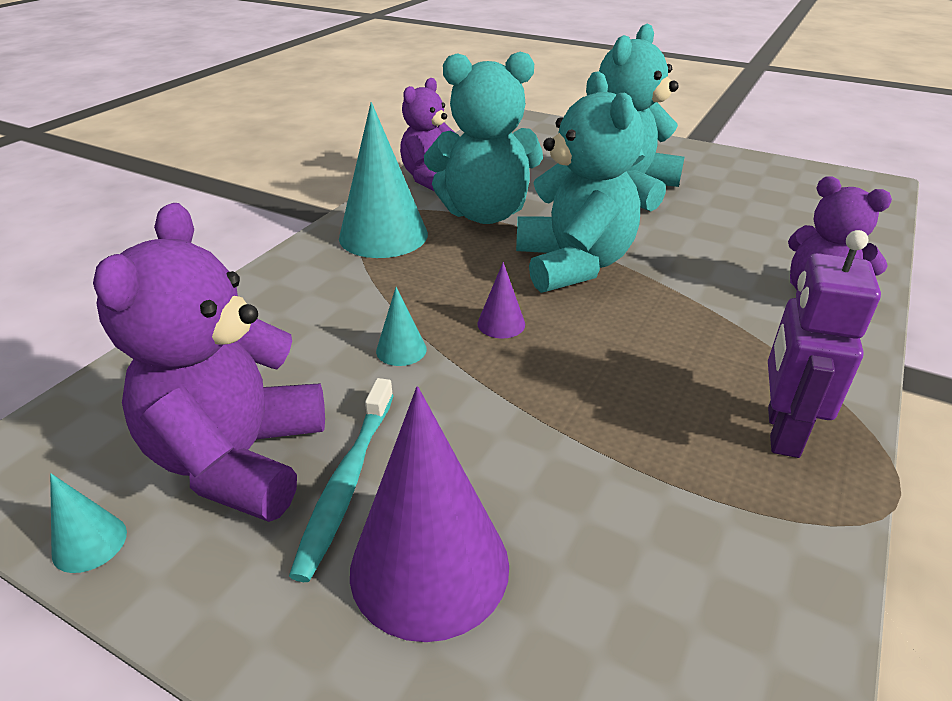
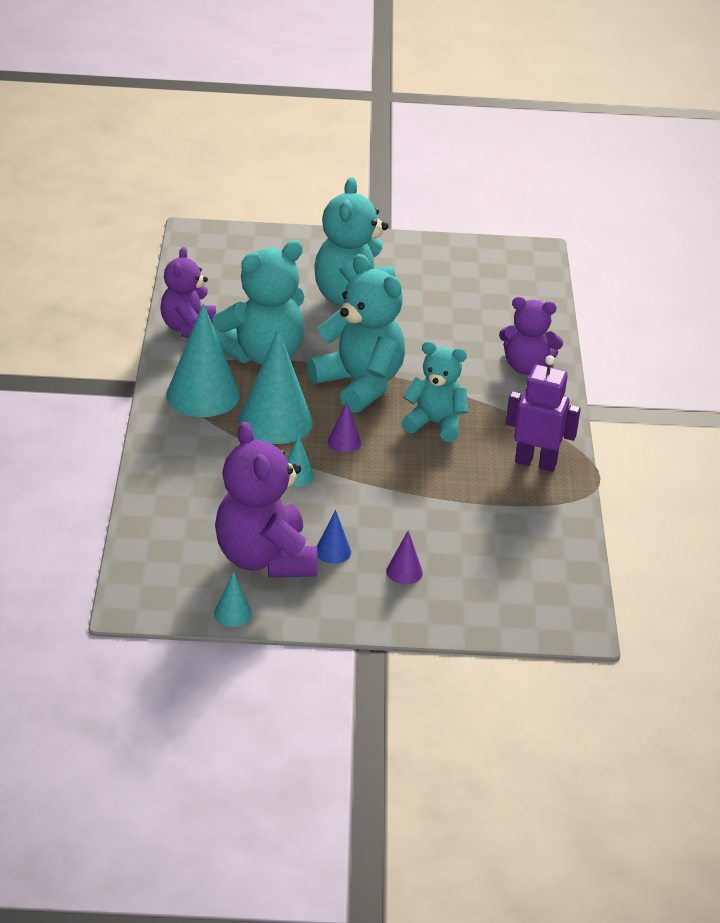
camera: 30 degrees left, 0 degrees up
(347, 482) = (333, 551): turquoise toothbrush -> blue cone
(429, 566) = (404, 571): purple cone -> purple cone, size x0.45
(436, 279) = (275, 421): none -> turquoise cone
(644, 332) = (435, 424): none -> turquoise teddy bear
(781, 432) = (535, 463): purple robot -> purple robot turned 120 degrees clockwise

